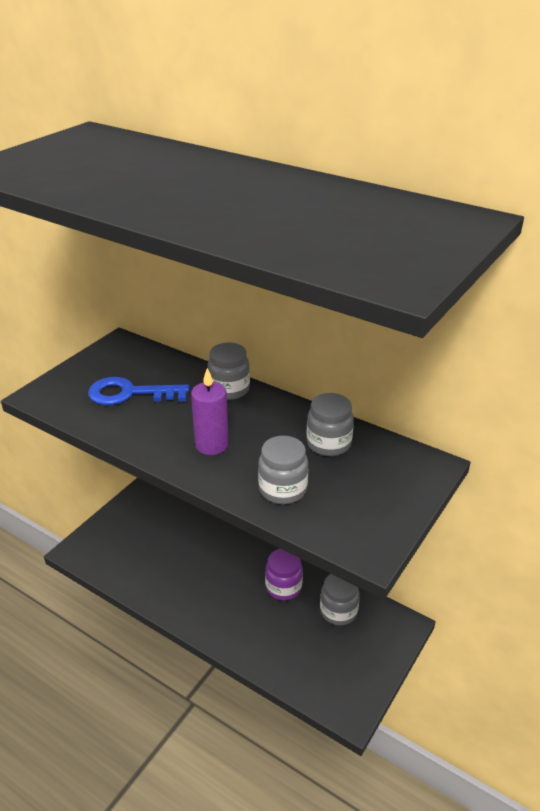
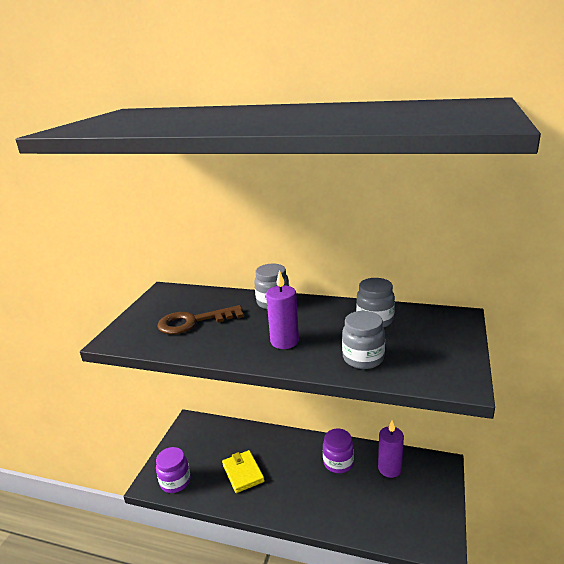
camera: 15 degrees left, 10 degrees down
(100, 556) = (175, 482): none -> purple jar
(130, 393) = (193, 322): blue key -> brown key
(174, 568) = (243, 473): none -> yellow wallet
(338, 611) = (389, 469): grey jar -> purple candle

